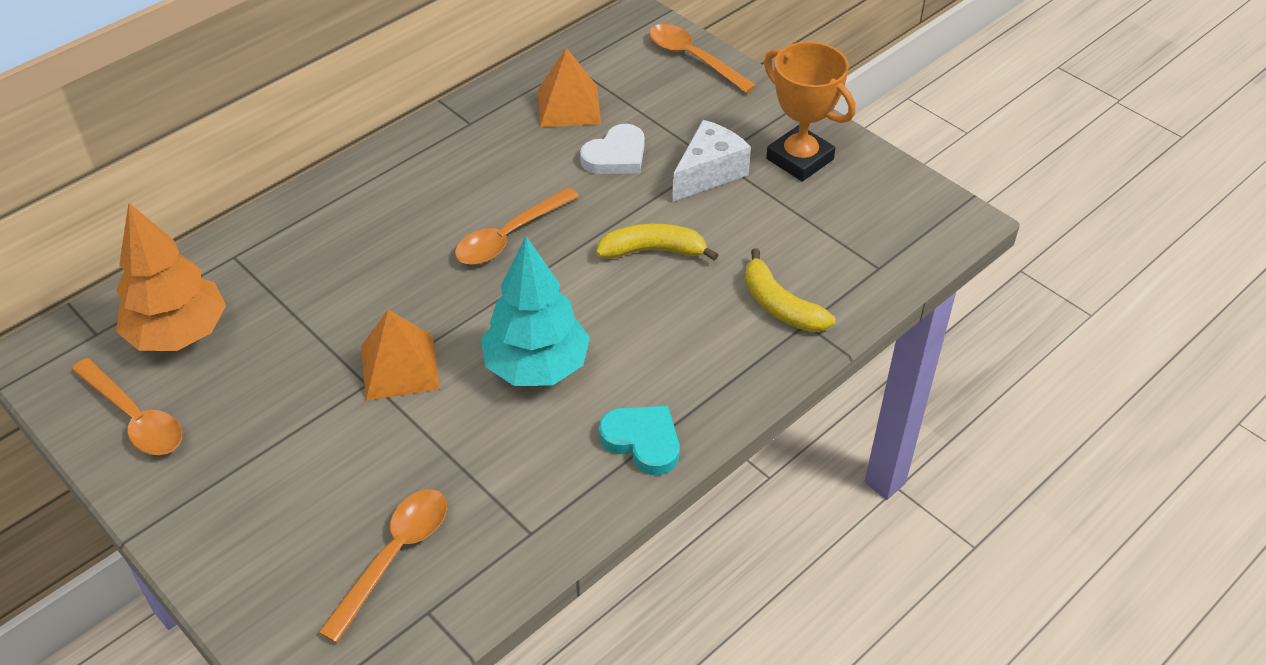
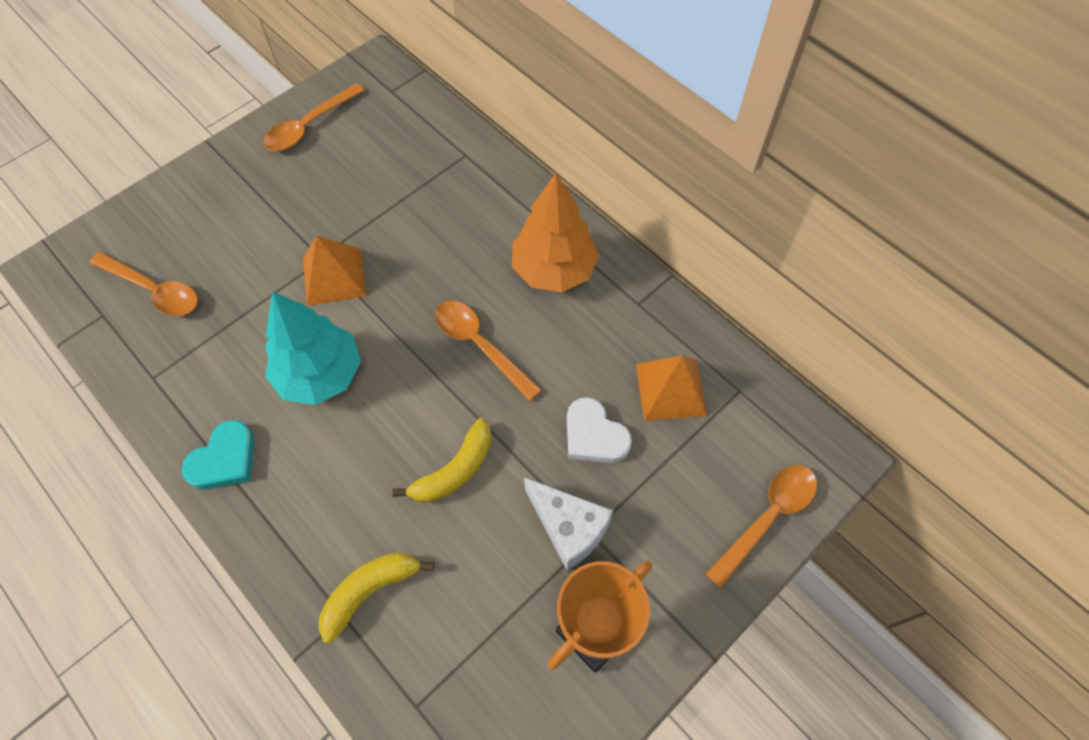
camera: 90 degrees right, 15 degrees up
(179, 334) = (386, 136): orange tree -> orange tree (554, 270)
(653, 251) = (454, 470): yellow banana -> yellow banana turned 45 degrees clockwise

